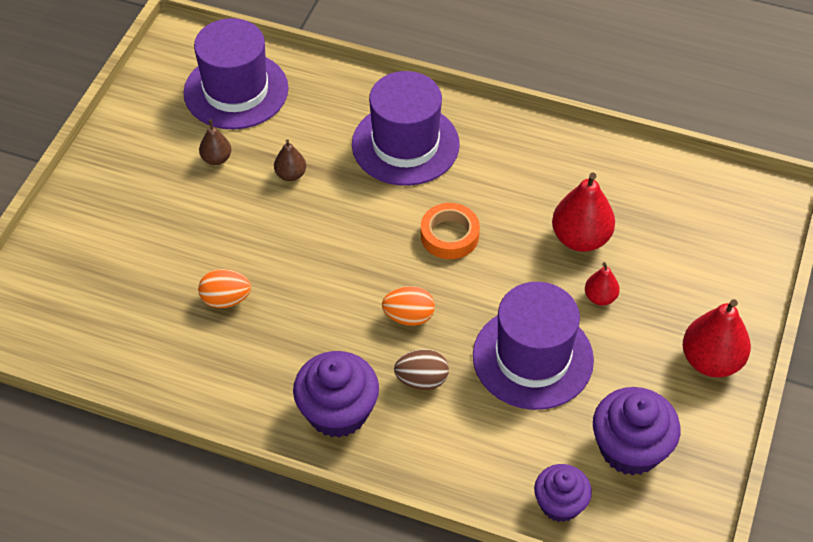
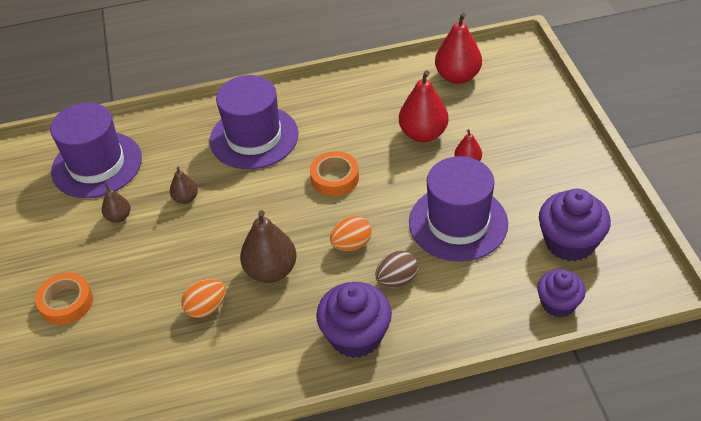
camera: 30 degrees left, 5 degrees down
(111, 219) = (66, 302): none -> orange tape
(312, 298) = (271, 271): none -> brown pear
(711, 361) = (569, 162): red pear -> red pear (457, 76)

